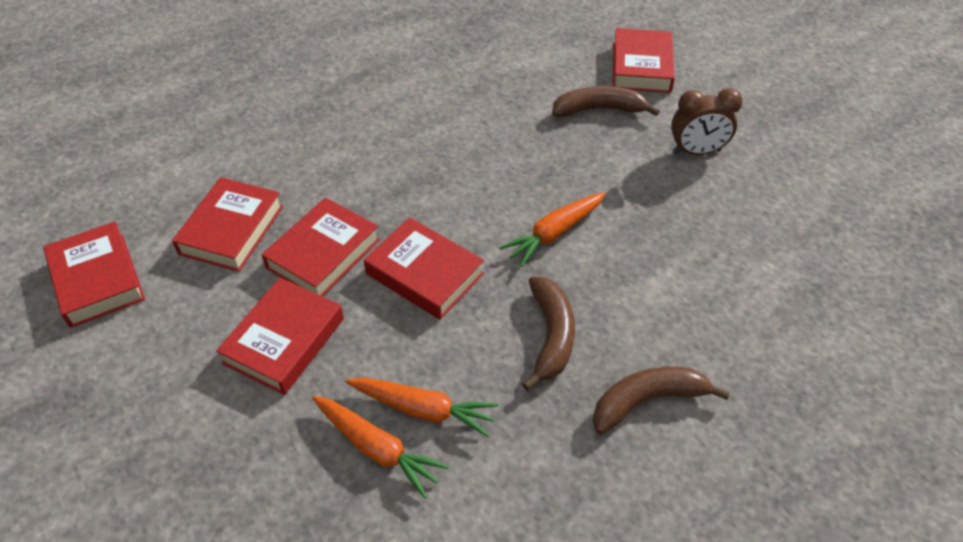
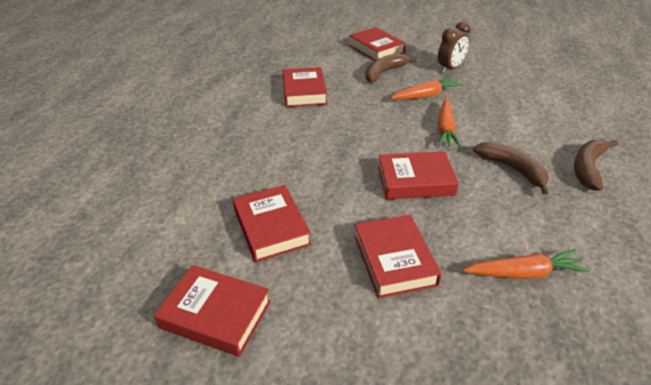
camera: 40 degrees left, 10 degrees down
(323, 254) = (347, 205): red book -> red book (304, 92)
(423, 409) = (513, 239): orange carrot -> orange carrot (426, 95)

